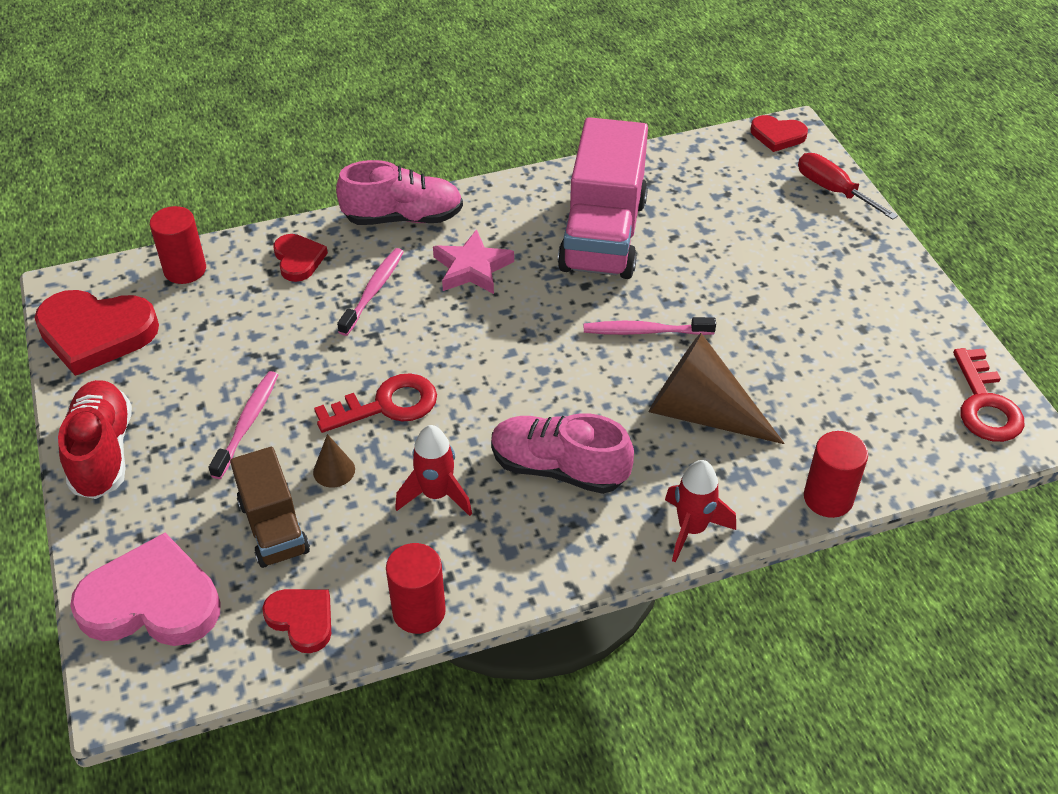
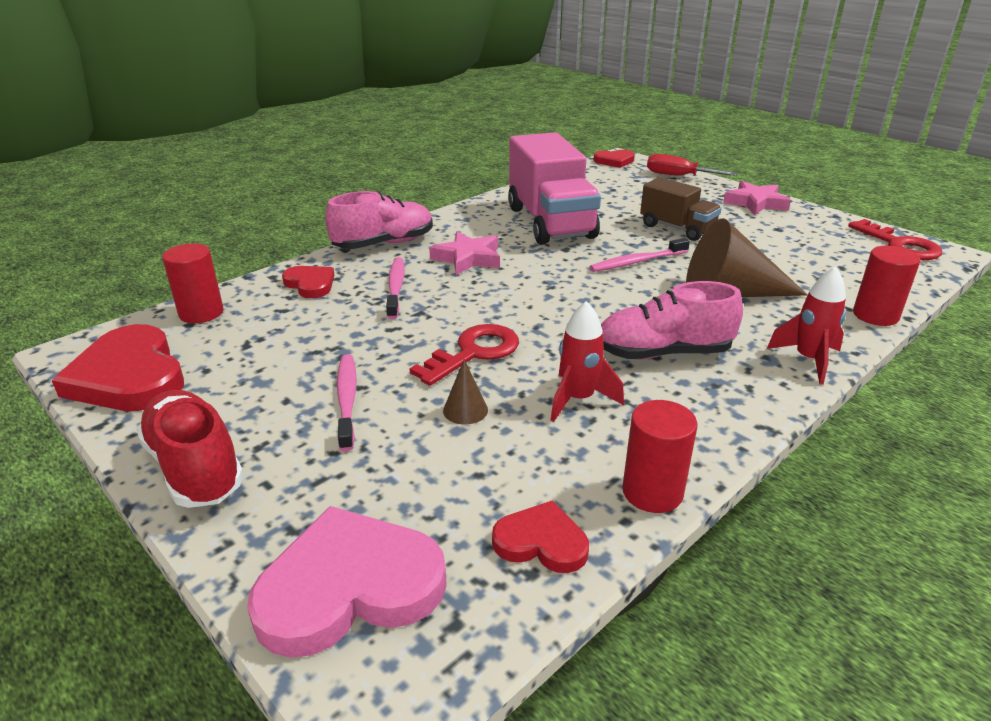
camera: 25 degrees left, 15 degrees down
(96, 333) = (129, 376): red heart -> red heart turned 75 degrees clockwise
(274, 527) = (442, 472): brown truck -> brown truck (677, 228)
(882, 273) = (755, 203): none -> pink star

